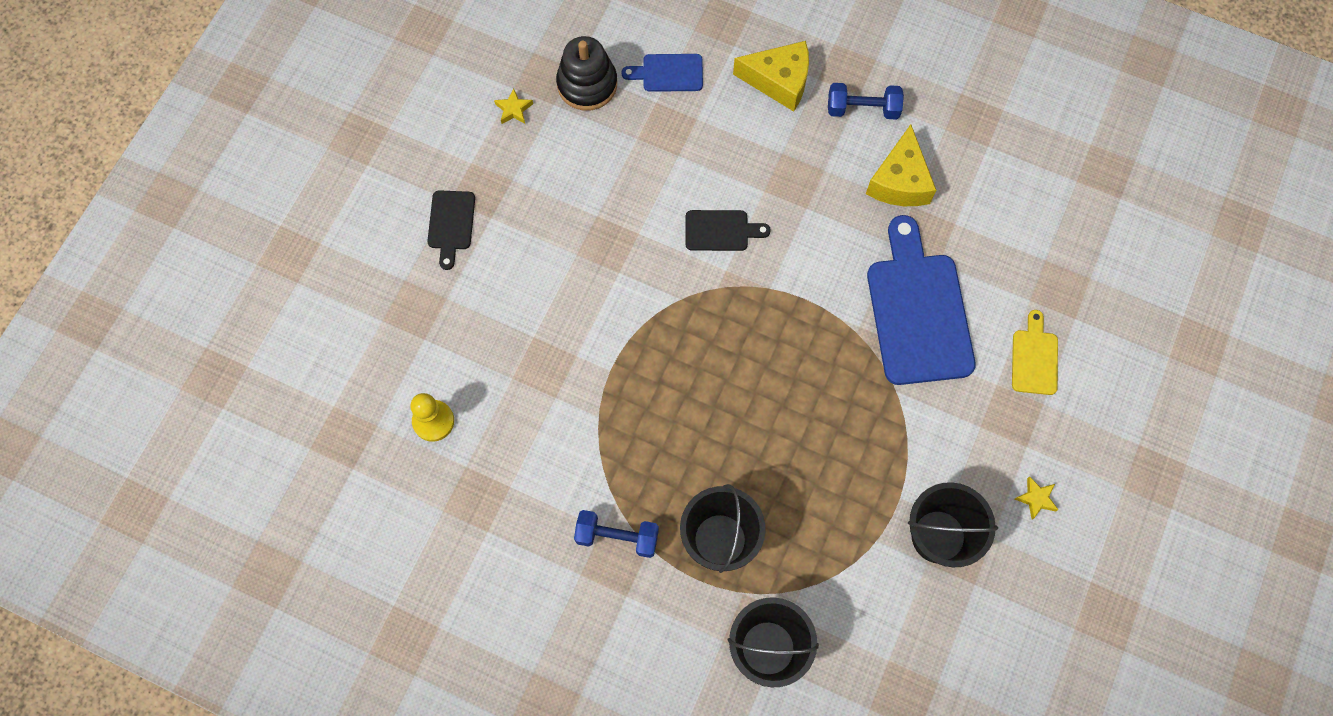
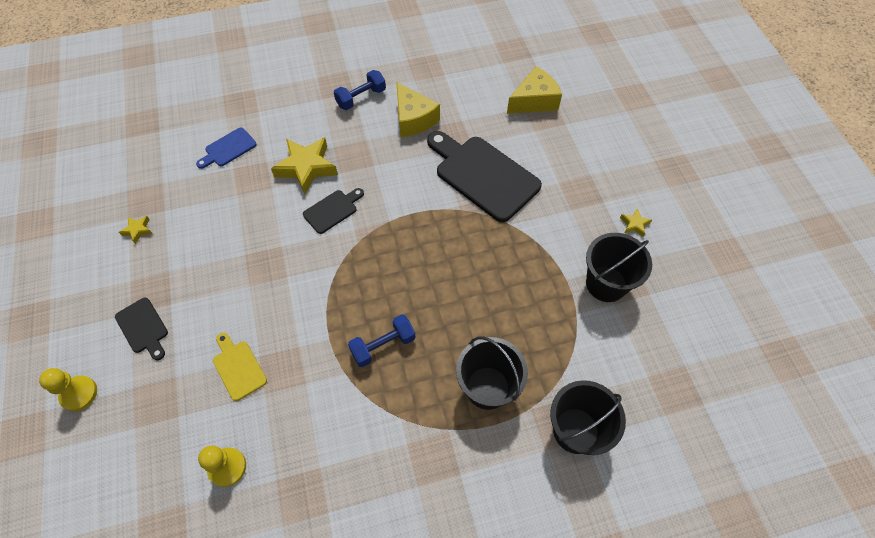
camera: 40 degrees left, 10 degrees down
(356, 249) = (79, 394): none -> yellow pawn
(587, 84) = (179, 186): black stacking toy -> none
(617, 537) = (421, 440): blue dumbbell -> blue dumbbell (383, 345)
(732, 158) = (306, 167): none -> yellow star
(779, 81) = (300, 113): yellow cheese -> yellow cheese (534, 101)
(918, 311) = (483, 175): blue cutting board -> black cutting board
(1034, 358) = (564, 156): yellow cutting board -> yellow cutting board (238, 367)

